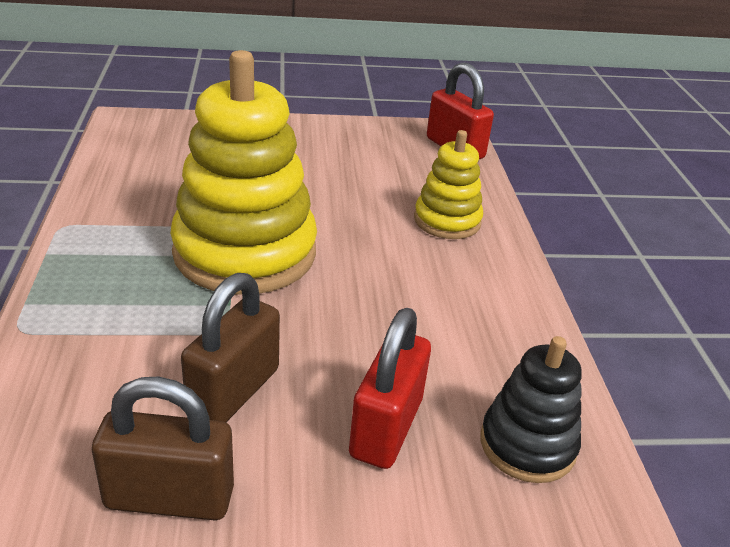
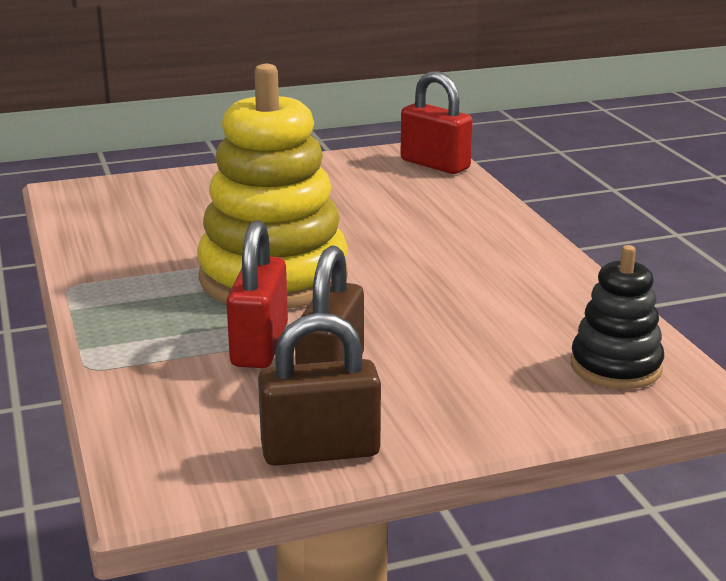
camera: 10 degrees left, 10 degrees down
(386, 428) = (485, 376): red padlock -> red padlock (259, 345)
(447, 221) = (459, 223): yellow stacking toy -> none

